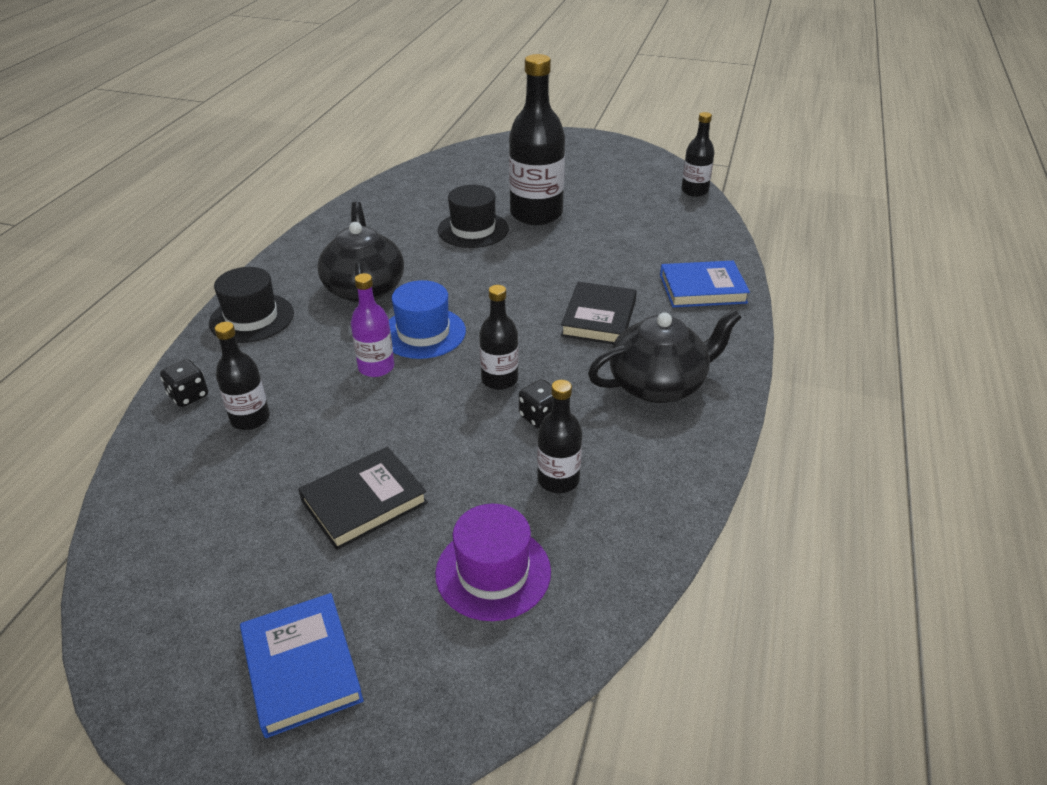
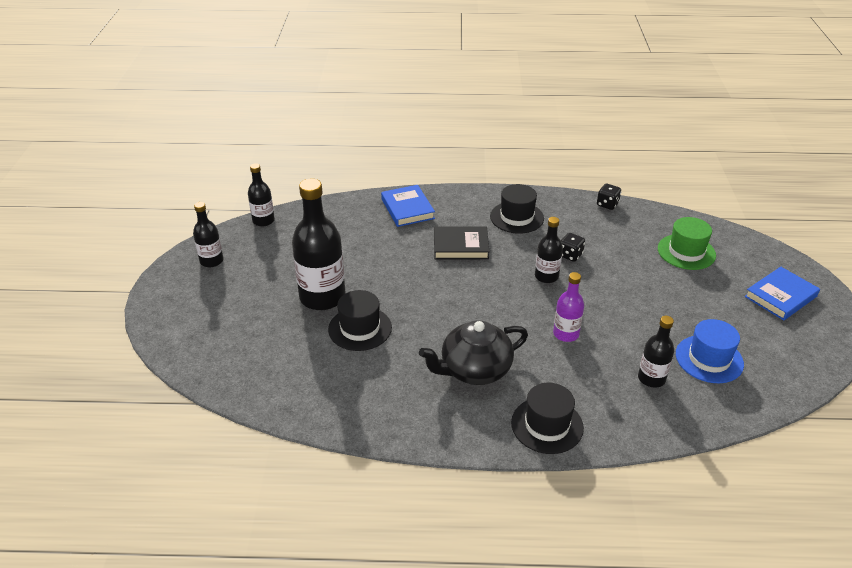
camera: 105 degrees left, 0 degrees up
(188, 396) = (652, 422): black dice -> black dice (607, 204)
(364, 501) = (678, 305): black book -> none
(423, 333) = (516, 321): blue hat -> blue hat (709, 359)
(493, 572) = (686, 252): purple hat -> green hat
(558, 480) = (614, 241): black bottle -> black bottle (211, 261)
(658, 385) = (516, 217): black teapot -> black hat

